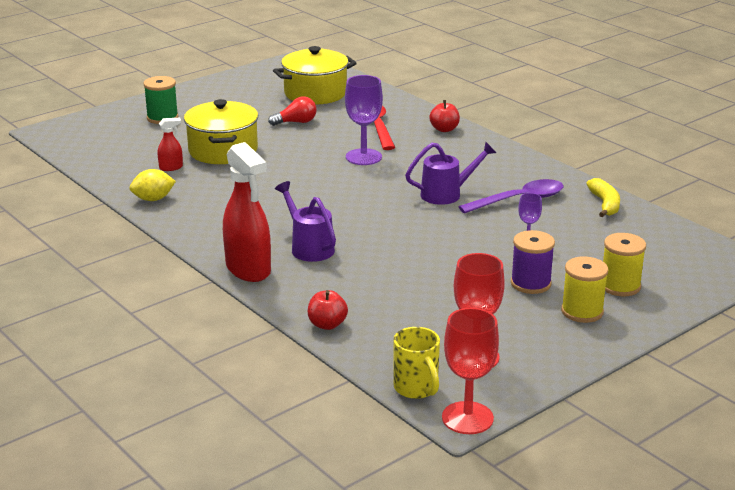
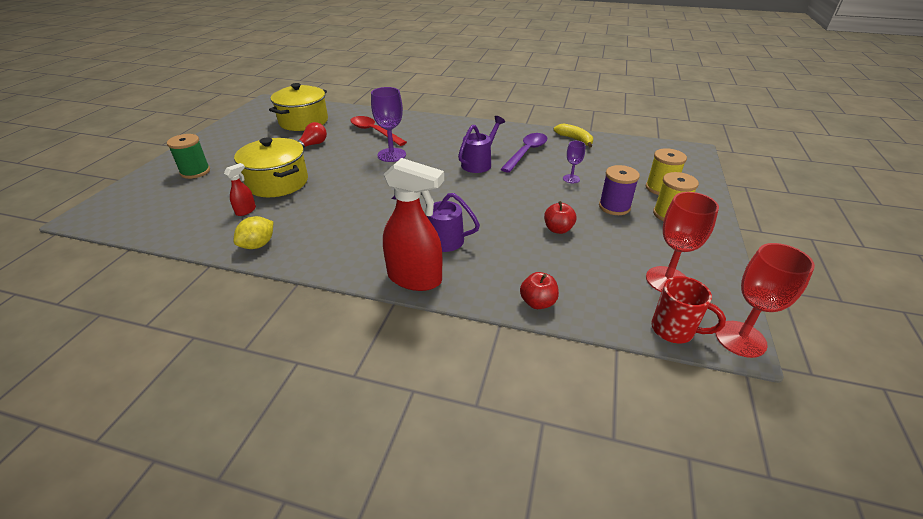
camera: 35 degrees left, 10 degrees up
(416, 388) = (674, 330): yellow mug -> red mug
(444, 129) = (420, 122): red apple -> red apple (558, 229)

